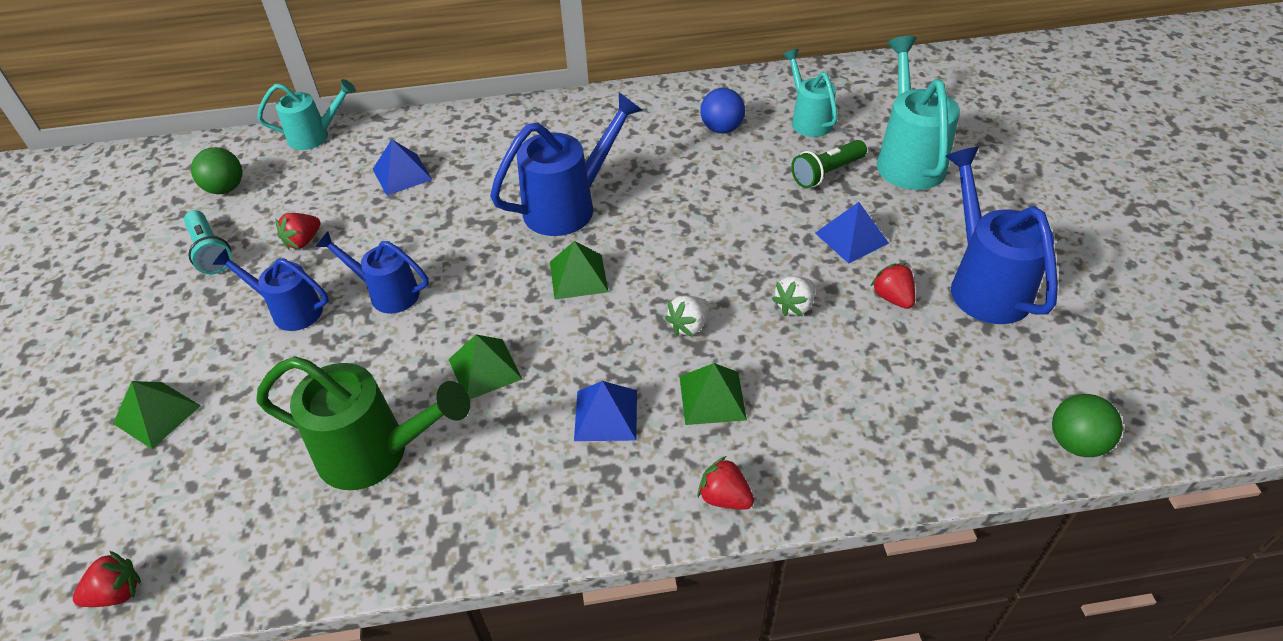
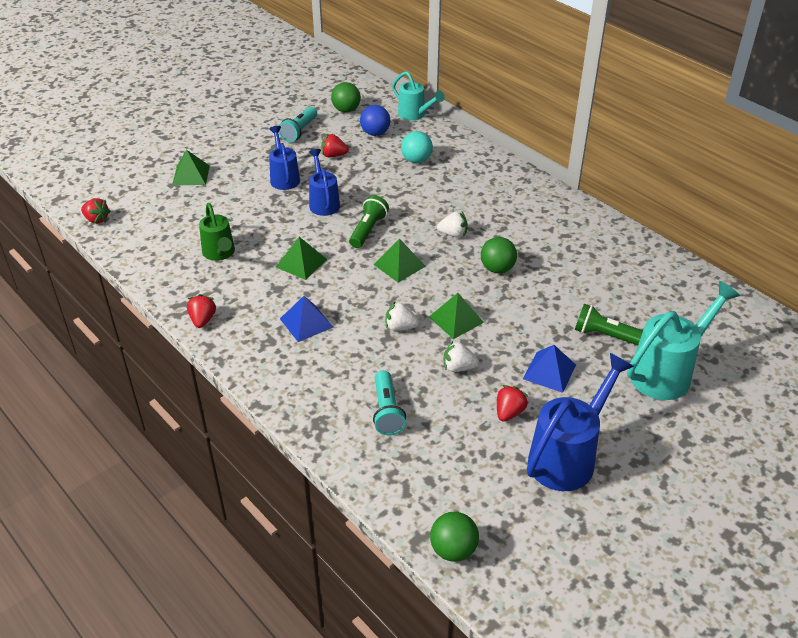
camera: 55 degrees right, 5 degrees down
(375, 453) = (219, 253): green watering can -> green watering can, size x0.62
(402, 174) = (416, 160): blue pyramid -> turquoise ball
(486, 275) = (368, 230): none -> green flashlight
(568, 206) = (453, 234): blue watering can -> white strawberry
(659, 200) = (497, 268): none -> green ball
(712, 397) = (352, 360): green pyramid -> green pyramid (456, 319)
(722, 129) = (598, 267): blue ball -> blue ball (375, 133)
(724, 497) = (285, 394): red strawberry -> red strawberry (202, 320)
(808, 120) = (655, 305): turquoise watering can -> none
(824, 404) = (387, 411): none -> turquoise flashlight

